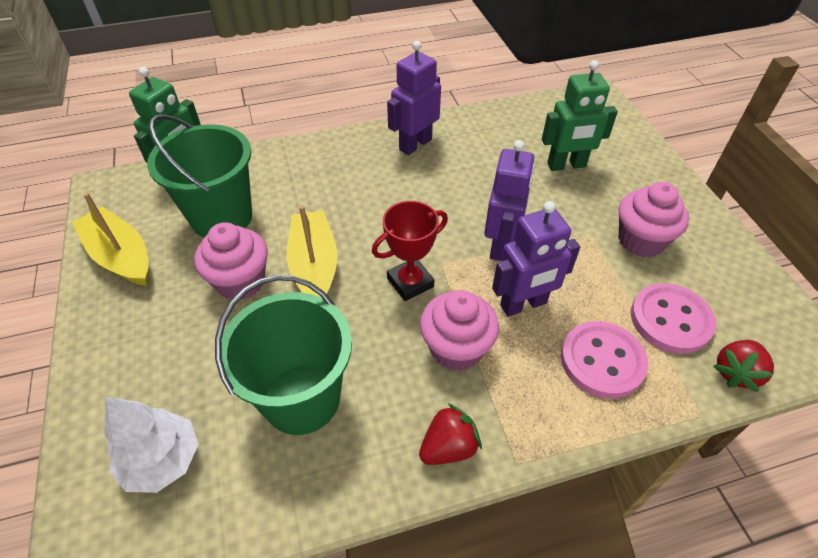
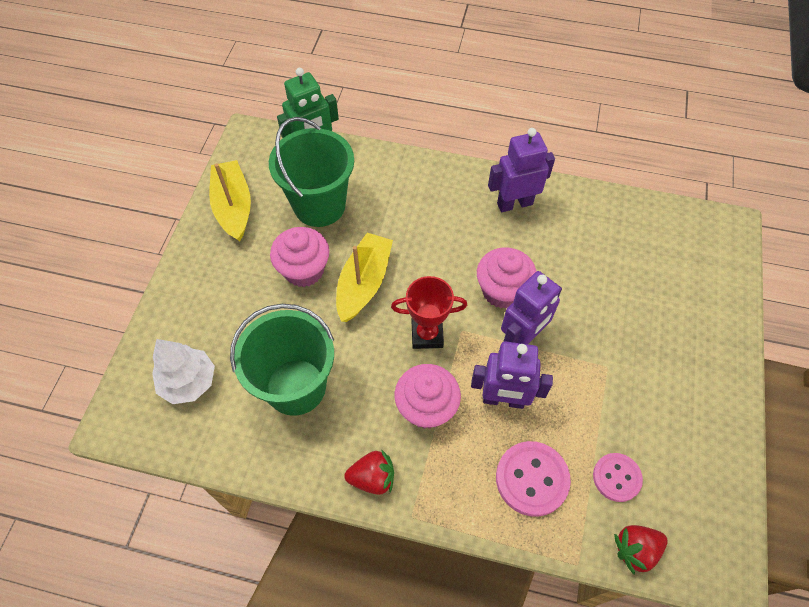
camera: 30 degrees right, 10 degrees up
(566, 165) = (638, 288): green robot -> none
(640, 241) = (649, 395): pink cupcake -> pink cupcake (502, 291)
(670, 320) = (616, 477): pink button -> pink button, size x0.65

